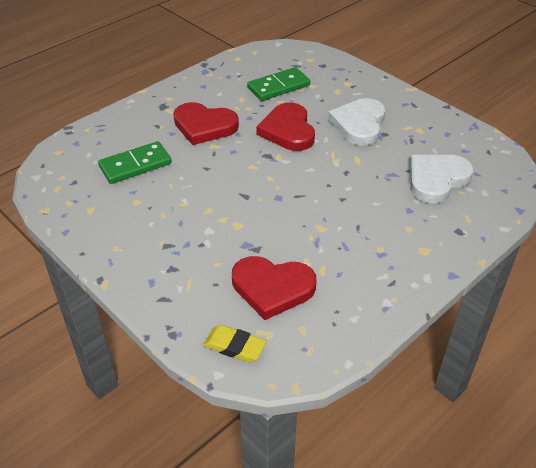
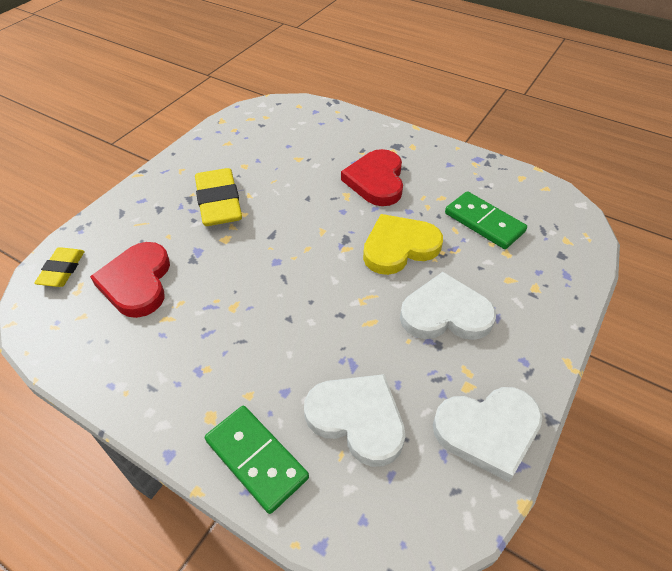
camera: 75 degrees right, 5 degrees up
(135, 165) = (295, 152): green domino -> green domino (256, 459)
(185, 224) = (219, 203): none -> yellow eraser
(288, 130) = (399, 247): red heart -> yellow heart
(452, 130) = (488, 431): none -> white heart

